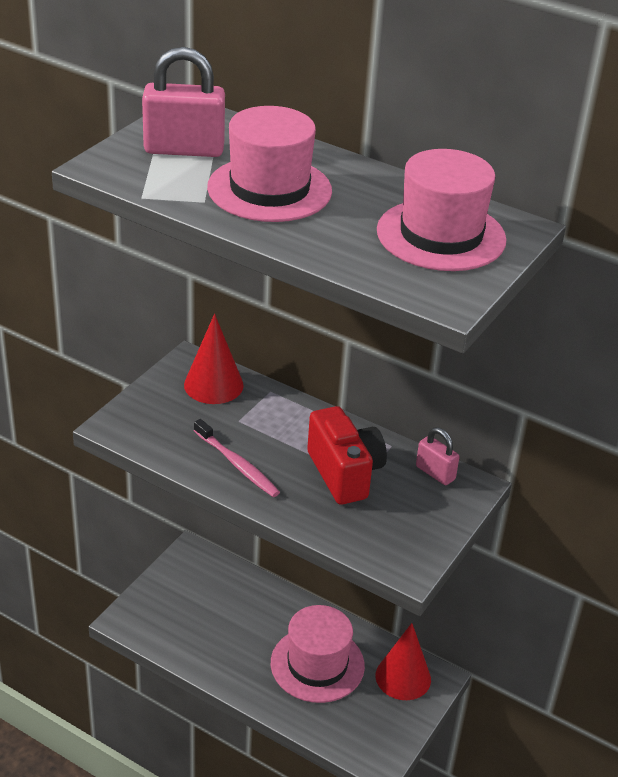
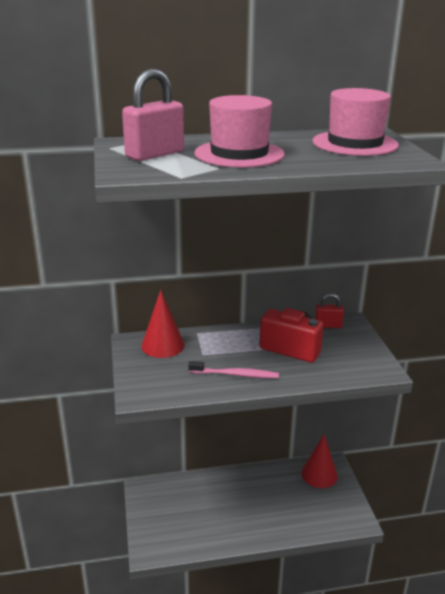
camera: 40 degrees left, 10 degrees down
(317, 664) = (275, 498): pink hat -> none
(435, 473) = (328, 325): pink padlock -> red padlock

